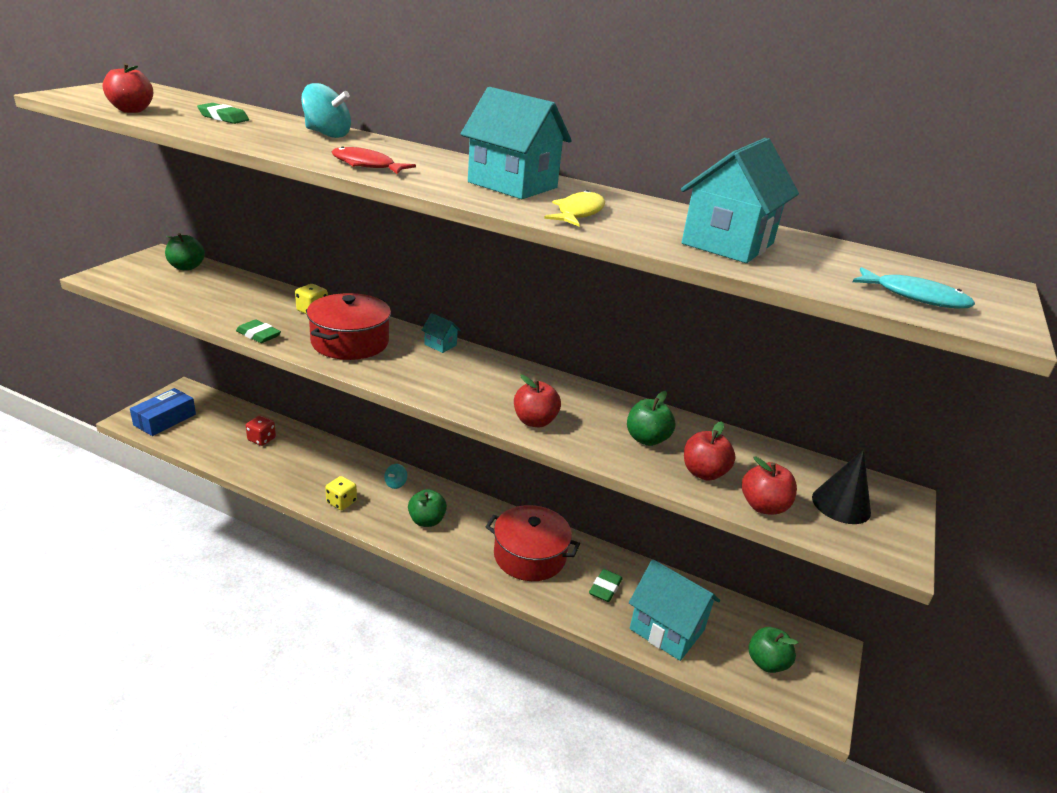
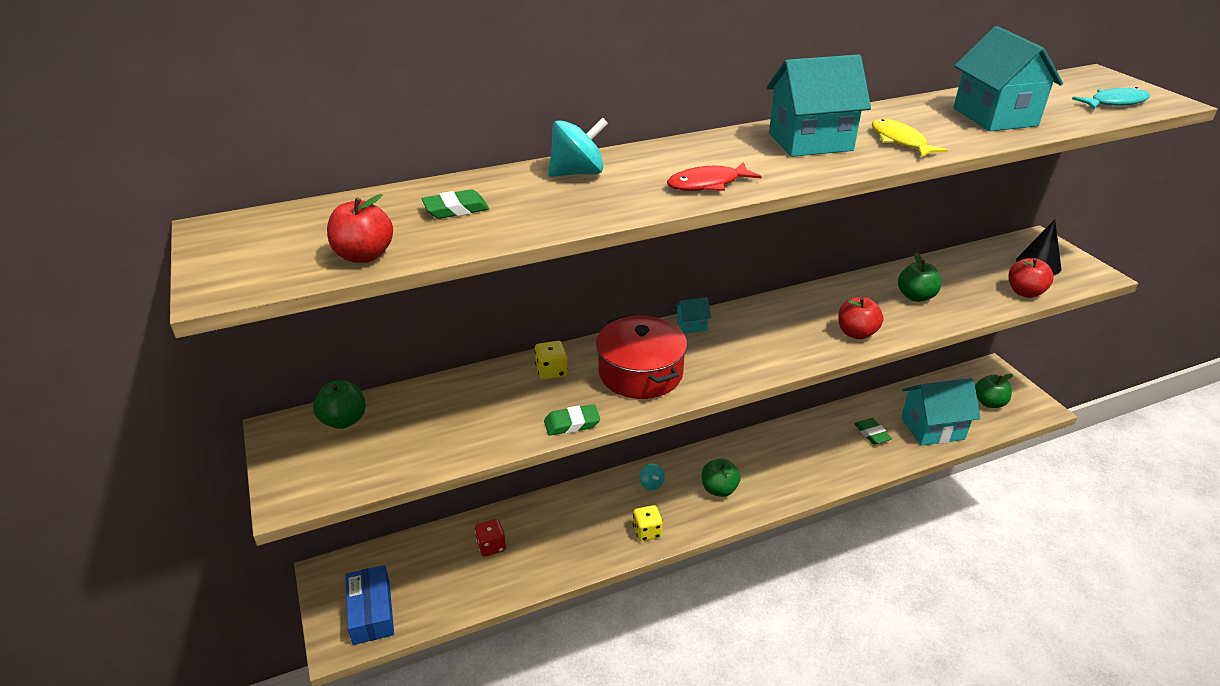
camera: 45 degrees left, 5 degrees up
(529, 556) = (808, 453): red pot -> none
(703, 473) = (973, 295): red apple -> none

